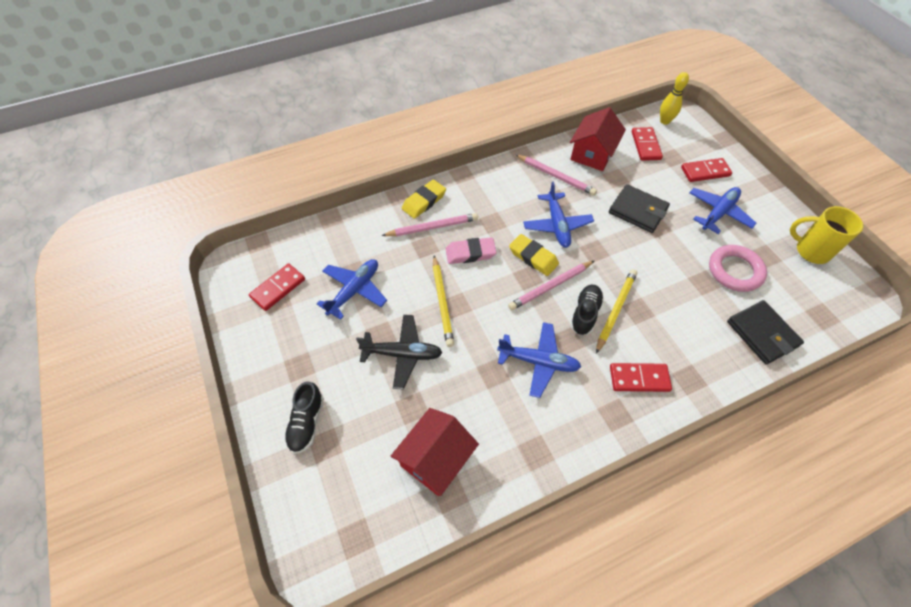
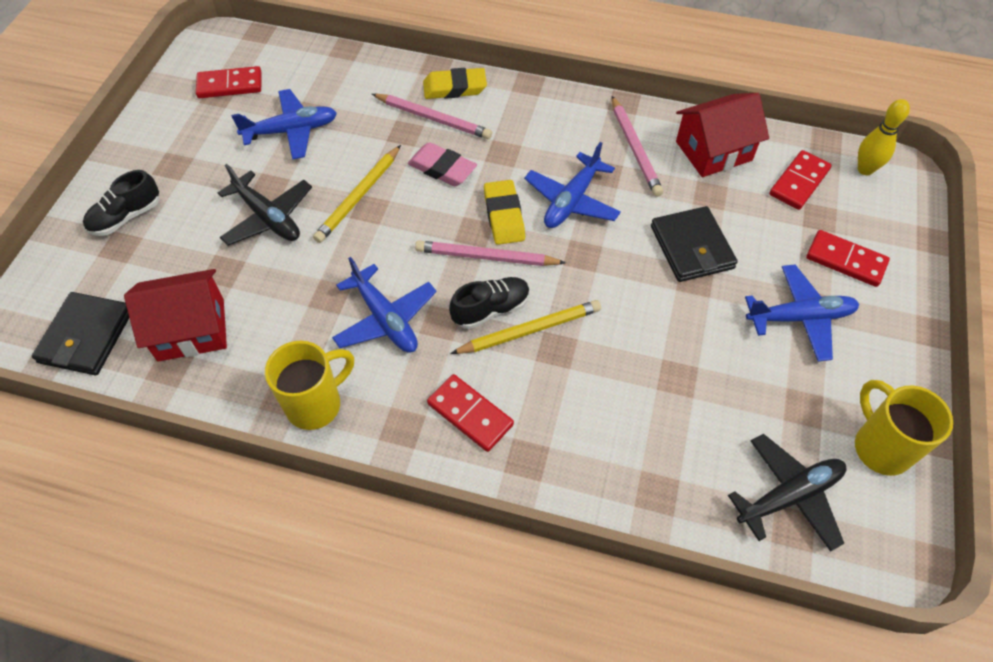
camera: 40 degrees right, 0 degrees up
(558, 441) = (316, 404): none -> yellow mug
(735, 271) = (735, 394): pink ring -> none
(762, 334) = (680, 483): black wallet -> black wallet (86, 336)
(806, 302) = (789, 496): none -> black plane

